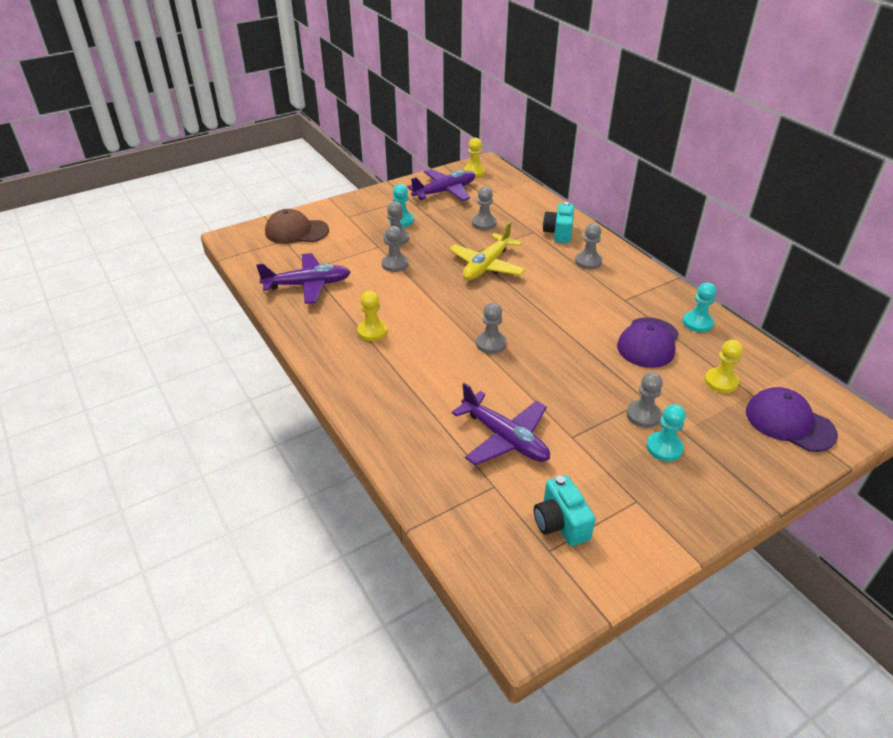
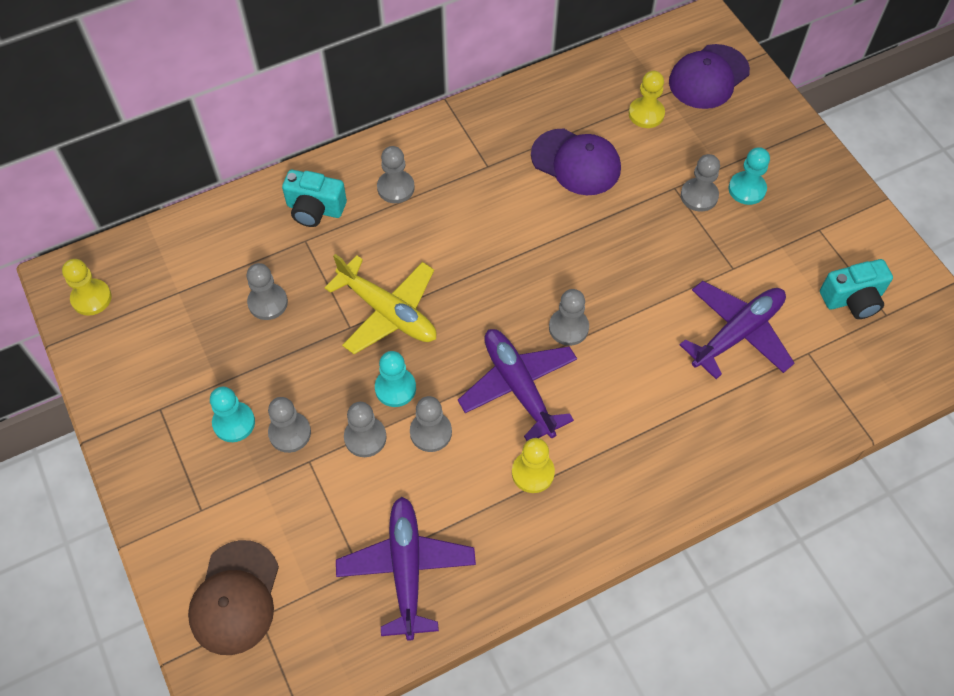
camera: 85 degrees left, 20 degrees up
(400, 288) = (430, 432): none -> grey pawn
(445, 192) = (151, 349): purple plane -> purple plane (518, 387)
(697, 323) = (541, 106): turquoise pawn -> turquoise pawn (395, 388)

